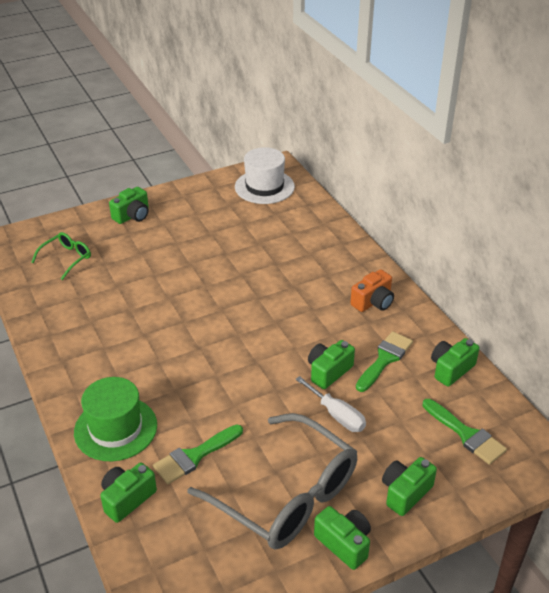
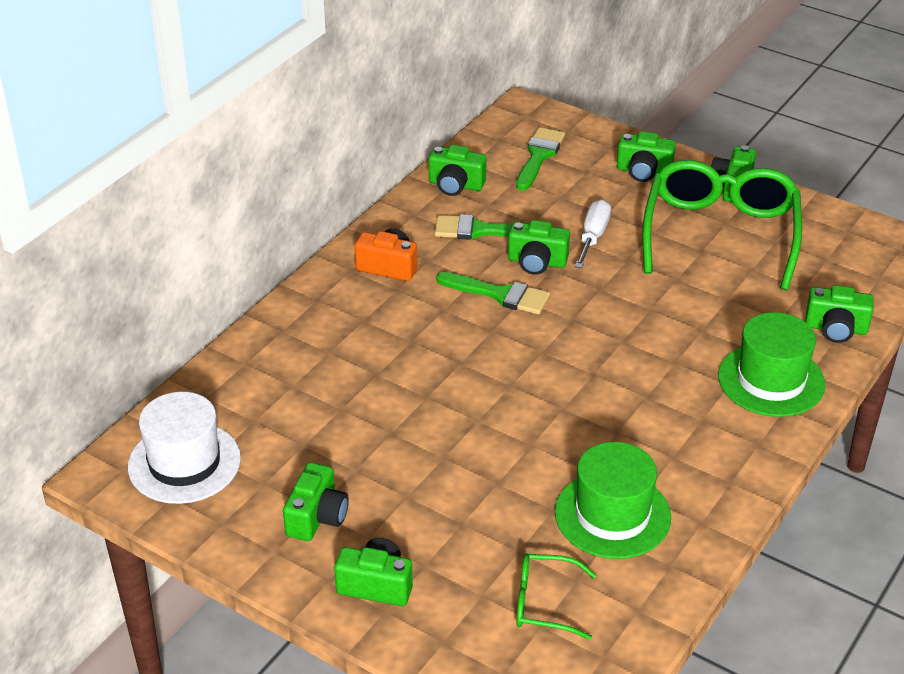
camera: 120 degrees left, 0 degrees up
(90, 304) = (612, 515): none -> green hat
(190, 212) = (317, 517): none -> green camera
(194, 456) = (742, 308): green brush -> green brush (500, 294)
(286, 495) = (720, 234): grey glasses -> green glasses

